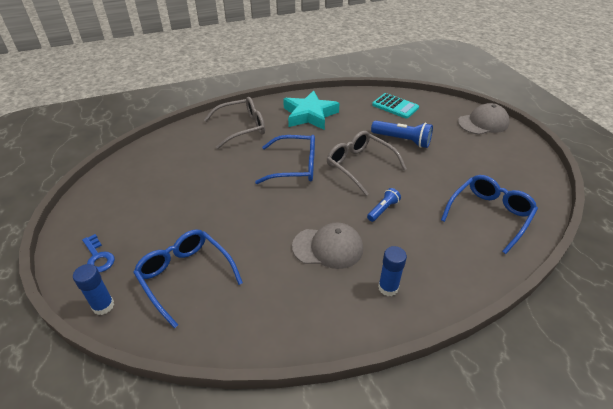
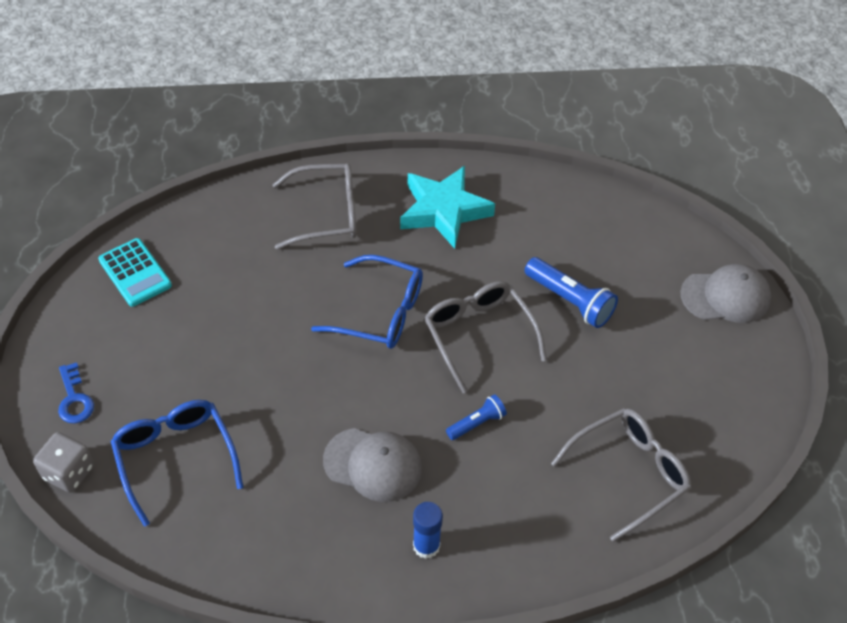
camera: 15 degrees right, 10 degrees up
(103, 306) = (69, 472): blue glue stick -> grey dice
(395, 106) = (594, 224): turquoise calculator -> turquoise calculator (135, 273)
(489, 215) = (629, 473): blue glasses -> grey glasses

